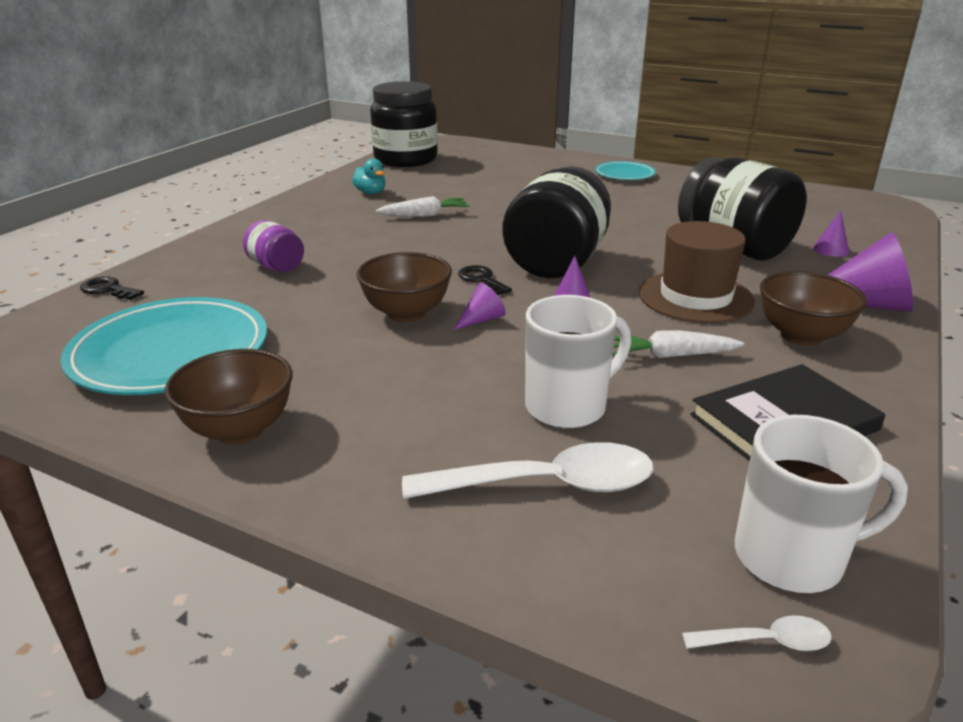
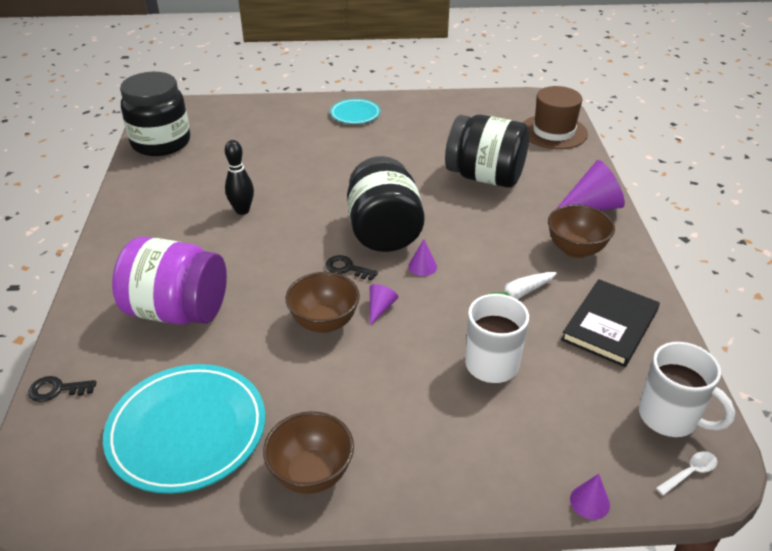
camera: 30 degrees left, 10 degrees up
(276, 267) = (177, 311): purple jar -> purple jar, size x2.07
(371, 193) = (171, 196): turquoise duck -> none
(425, 215) = (242, 210): white carrot -> black bowling pin
(547, 484) = (526, 427): white spoon -> none
(695, 297) = (495, 235): brown hat -> brown hat (553, 132)
(792, 557) = (670, 417): white mug -> white mug turned 75 degrees clockwise
(830, 250) = (542, 160): purple cone -> purple cone (589, 502)

